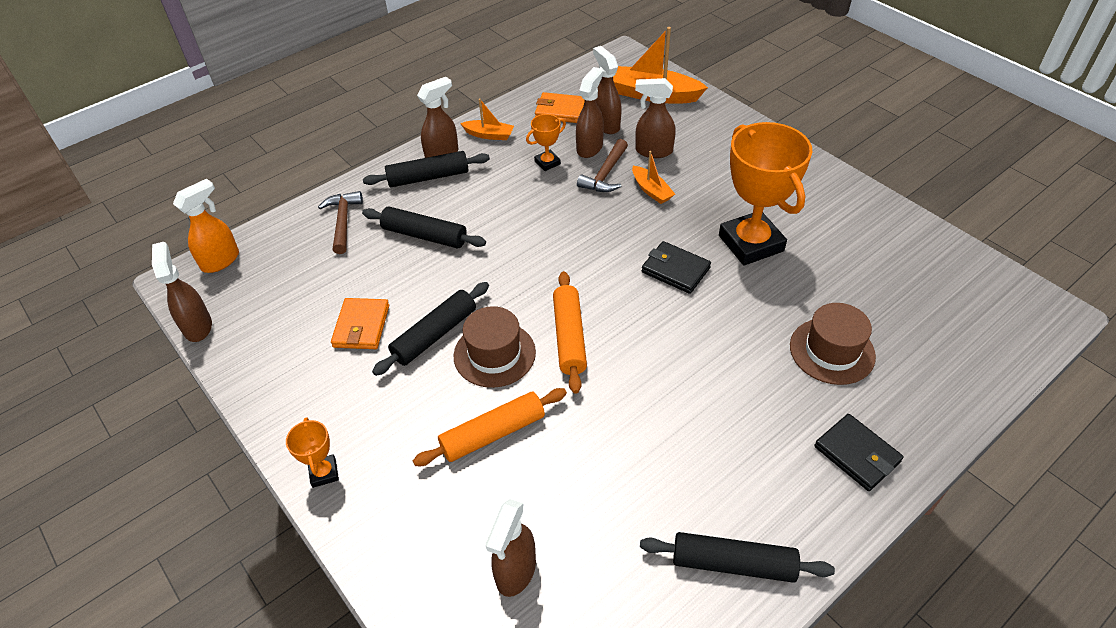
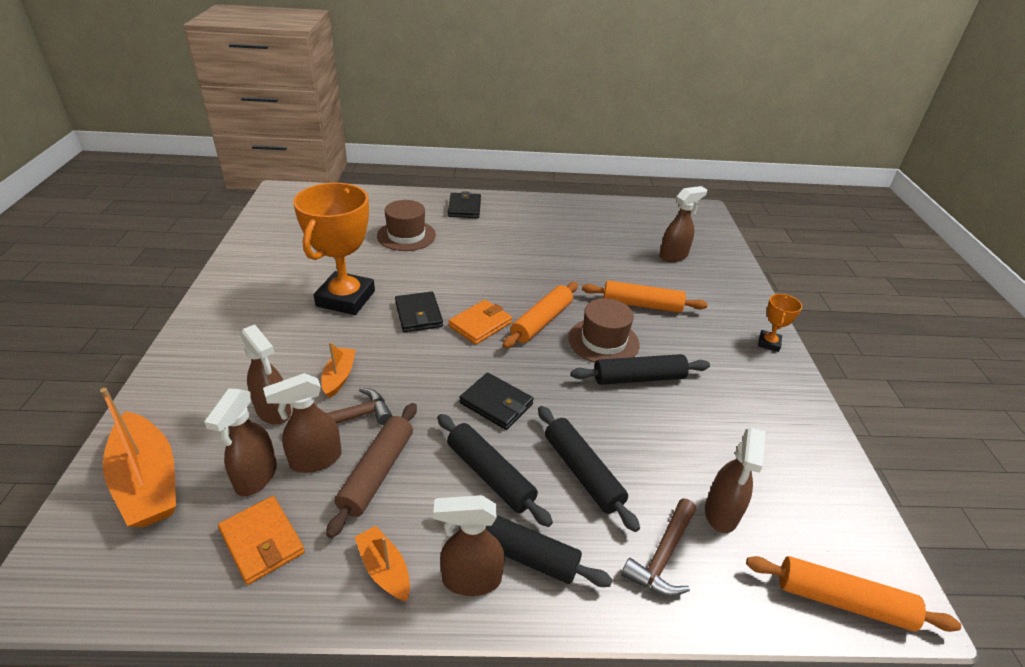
camera: 145 degrees left, 10 degrees down
(197, 326) = (874, 521): brown spray bottle -> brown spray bottle (721, 513)
(221, 260) = (842, 601): orange spray bottle -> orange rolling pin
(361, 326) = (698, 420): orange wallet -> orange wallet (480, 324)
(526, 241) = (496, 403): none -> black wallet
(547, 163) = (377, 473): orange trophy -> brown rolling pin
(733, 564) = (568, 213): black rolling pin -> black rolling pin (490, 475)

